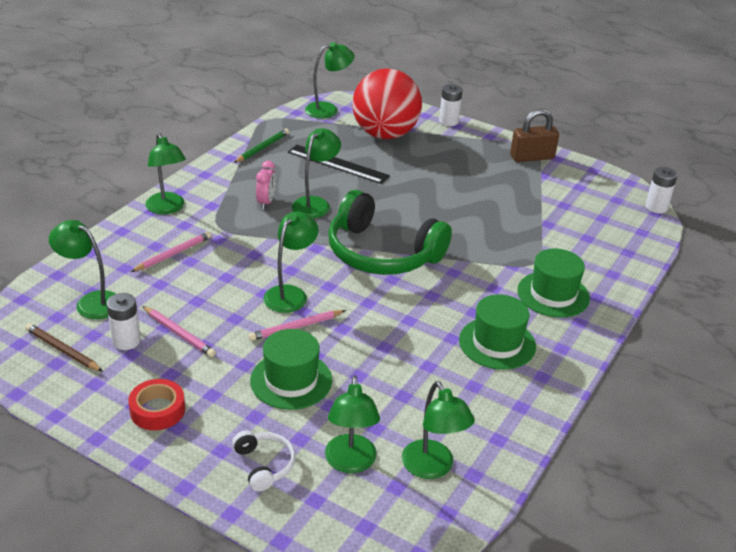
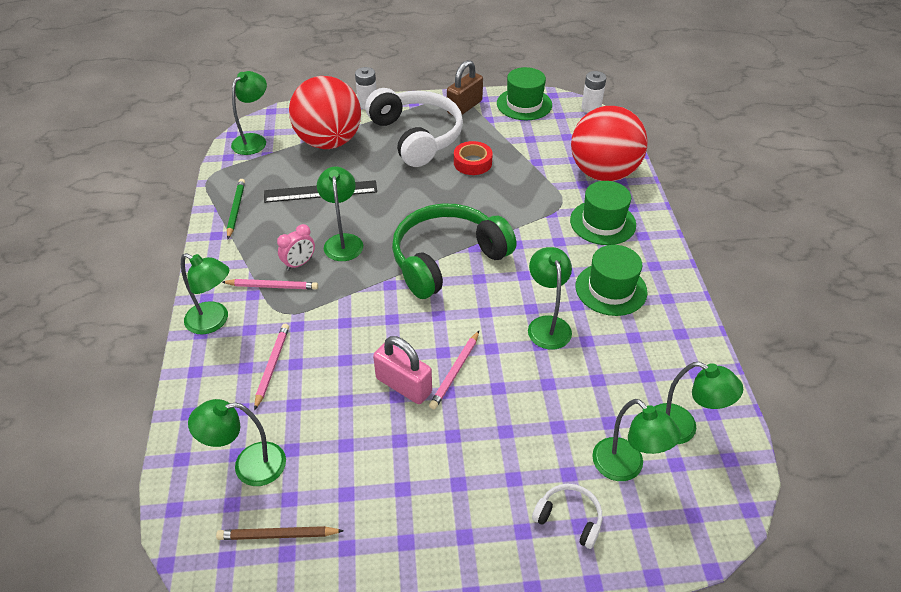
camera: 35 degrees left, 10 degrees up
(126, 341) = (327, 483): white battery -> none
(157, 410) = (431, 532): red tape -> red tape (472, 163)
(179, 333) = (366, 443): pink pencil -> pink pencil (272, 286)
(248, 315) = (403, 385): none -> pink padlock
(266, 202) = (299, 263): pink clock -> pink clock turned 75 degrees clockwise
(290, 294) = (416, 342): green lamp -> green lamp (547, 325)
(291, 380) = (505, 424): green hat -> green hat (524, 104)
(381, 253) = (447, 259): green headphones -> green headphones turned 150 degrees clockwise
(463, 160) = (417, 136): none -> white headphones
(602, 260) = (603, 173): none -> red ball

